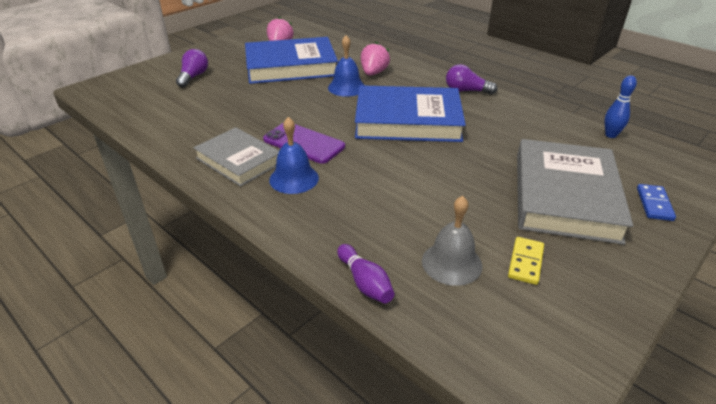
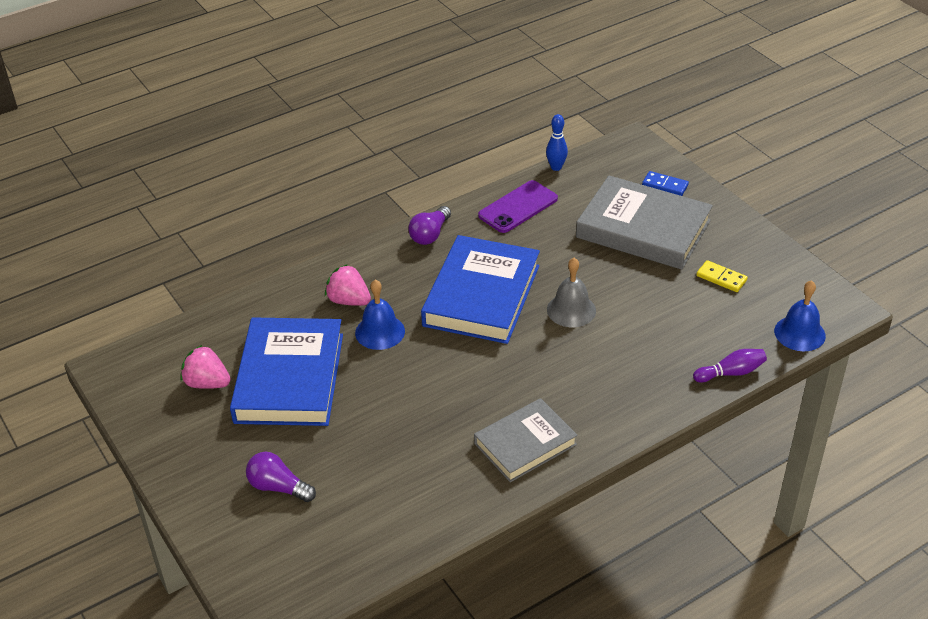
camera: 75 degrees left, 5 degrees up
(294, 178) = (573, 401): blue bell -> blue bell (799, 333)
(304, 143) = (504, 386): purple phone -> purple phone (518, 207)
(451, 263) = (716, 318): grey bell -> grey bell (571, 310)

